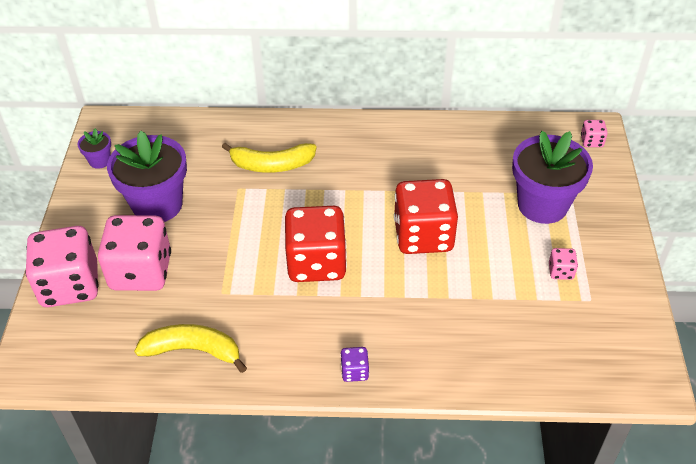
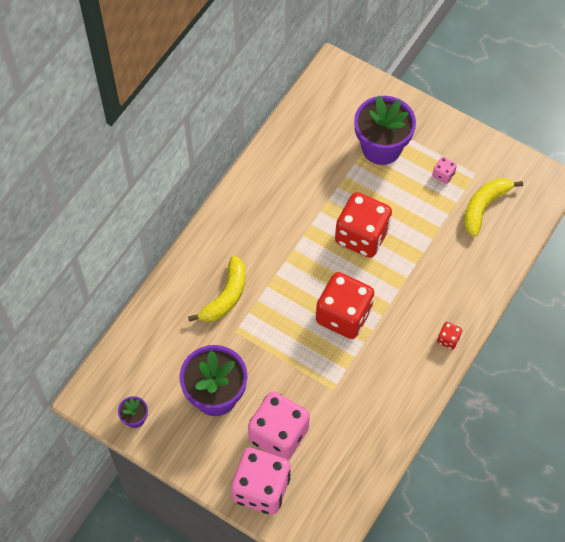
camera: 60 degrees left, 15 degrees up
(193, 350) = (373, 429): yellow banana -> yellow banana (484, 207)
(354, 371) = (448, 339): purple dice -> red dice
(591, 141) = (343, 79): pink dice -> none

